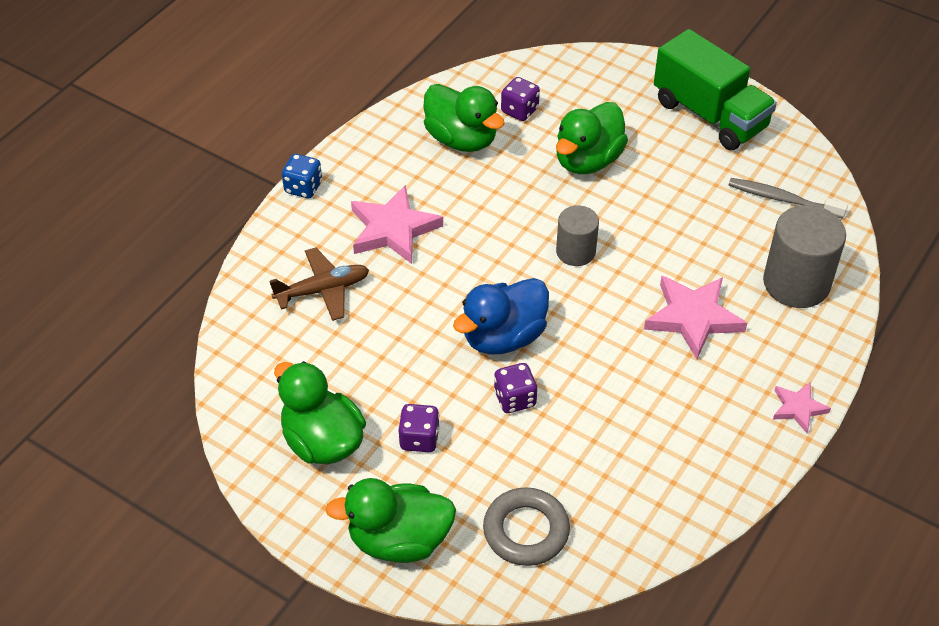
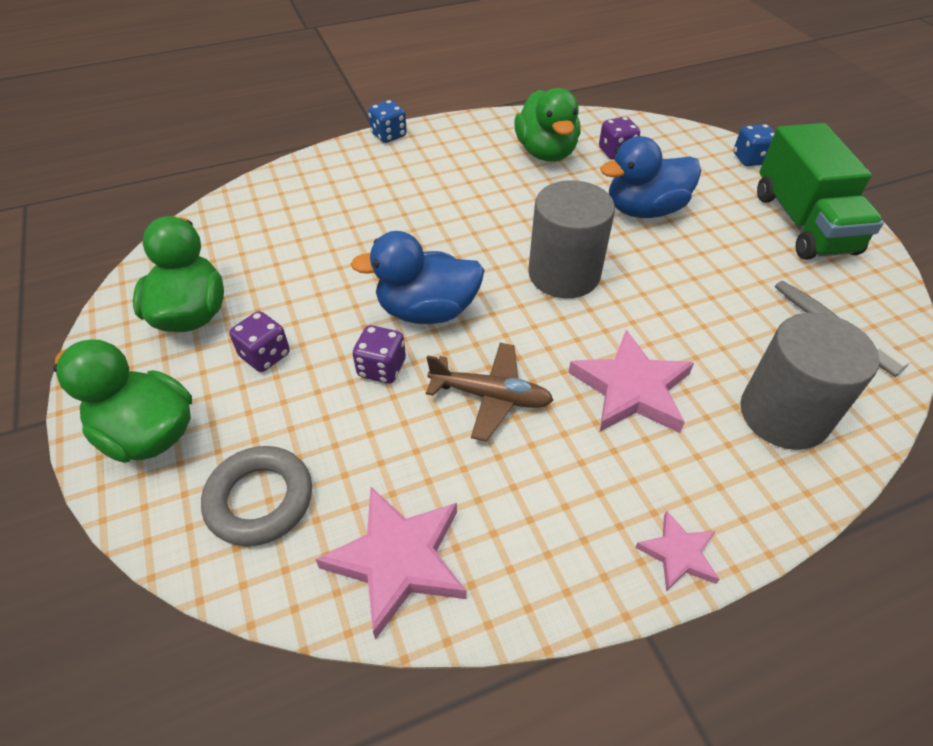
camera: 35 degrees right, 0 degrees up
(323, 290) = (323, 206): brown plane -> brown plane (491, 396)
(393, 229) = (424, 189): pink star -> pink star (398, 560)
(575, 252) = (564, 274): grey cylinder -> grey cylinder, size x1.65
(588, 160) = (644, 210): green duck -> blue duck
(630, 67) = (750, 159): none -> blue dice

